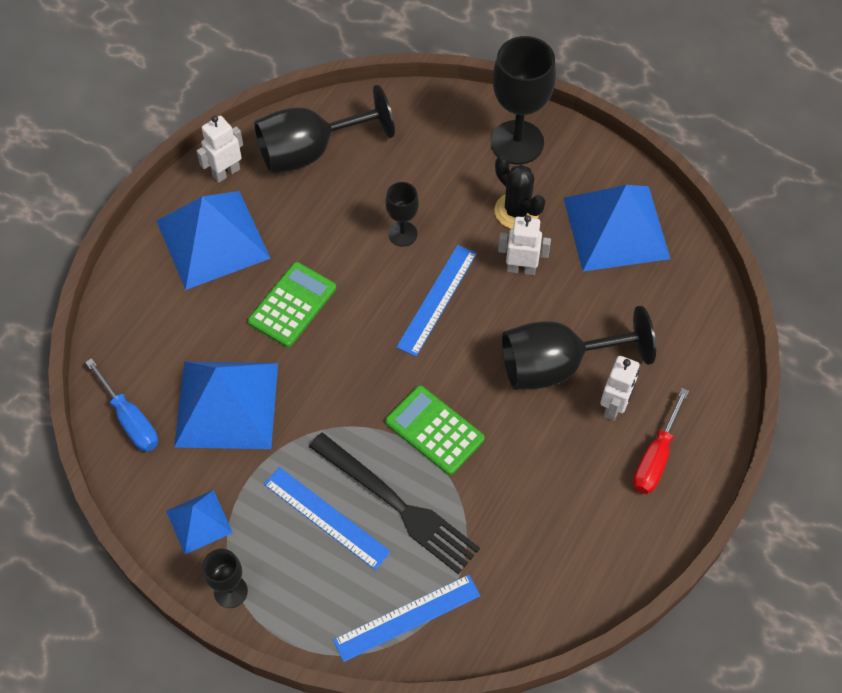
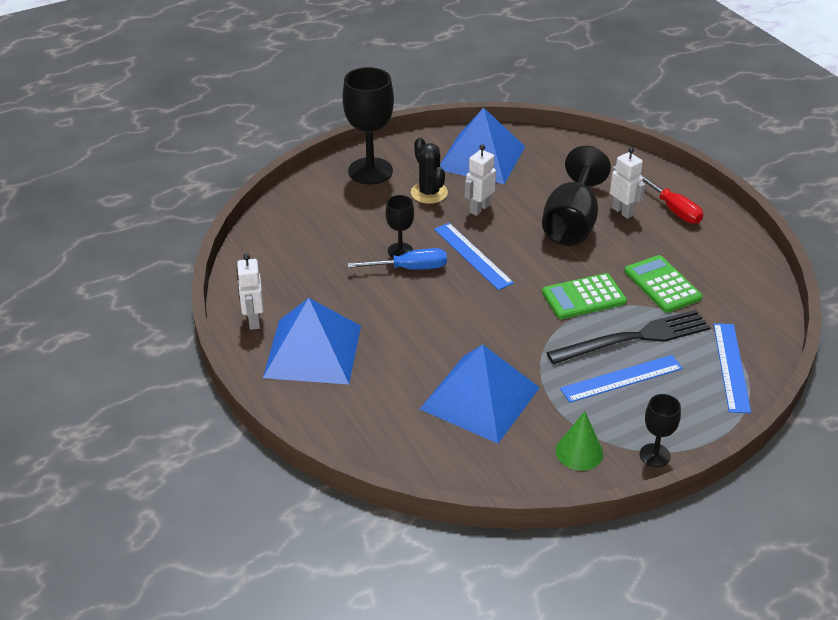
camera: 60 degrees left, 20 degrees down
(130, 420) = (452, 461): blue screwdriver -> blue screwdriver (410, 268)
(199, 521) = (579, 452): blue pyramid -> green cone
(292, 305) = (416, 329): green calculator -> green calculator (662, 285)
(310, 151) = (279, 269): black goblet -> none
(516, 211) = (429, 193): black cactus -> black cactus turned 75 degrees clockwise

